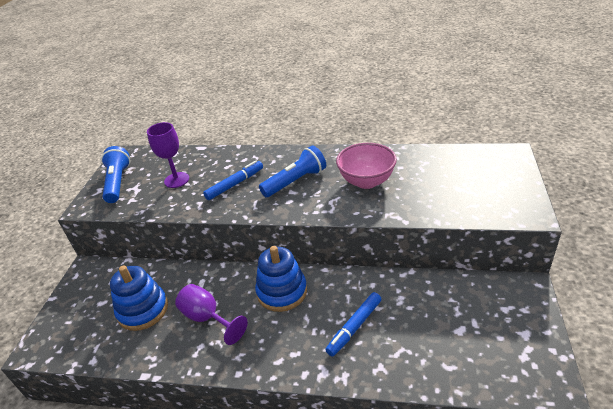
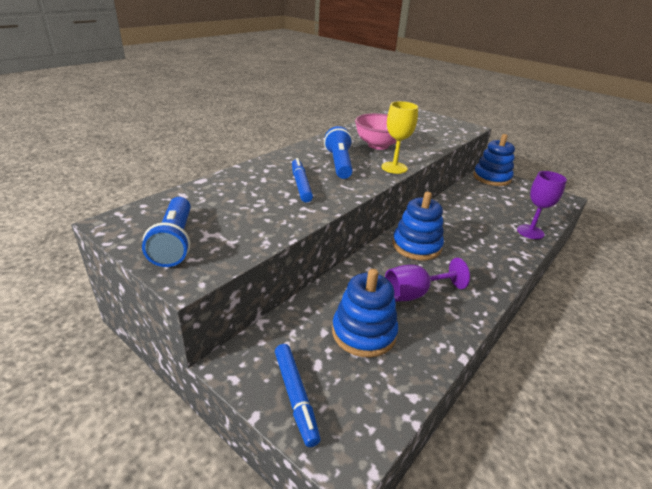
camera: 65 degrees left, 5 degrees down
(118, 182) = (174, 242): blue flashlight -> blue flashlight turned 120 degrees counterclockwise
(176, 180) = (240, 207): purple goblet -> purple goblet (530, 232)
(323, 210) = (394, 168): none -> yellow goblet
(354, 327) = (480, 232): blue marker -> blue marker (295, 396)
(515, 294) = (491, 178): none -> blue stacking toy

